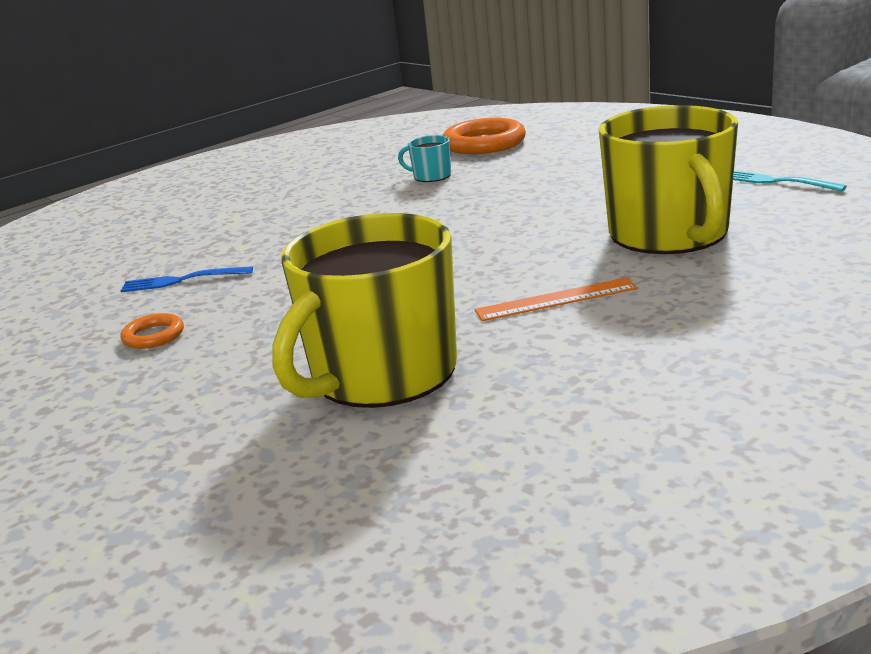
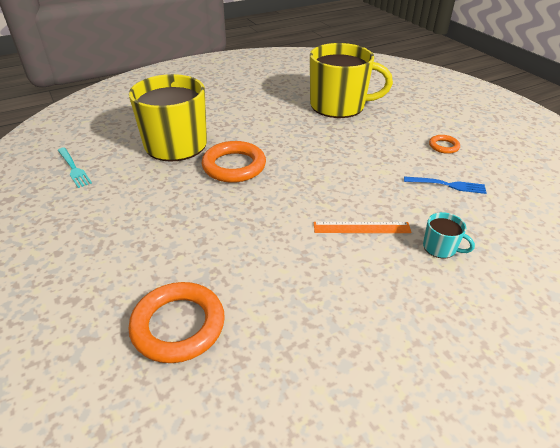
camera: 170 degrees left, 15 degrees up
(382, 374) = (339, 106): yellow mug -> yellow mug turned 45 degrees clockwise
(431, 176) = (261, 267): turquoise mug -> turquoise mug (440, 248)
(536, 232) = (234, 166): none -> orange ring
(556, 299) = (258, 121): orange ruler -> orange ruler (361, 227)

